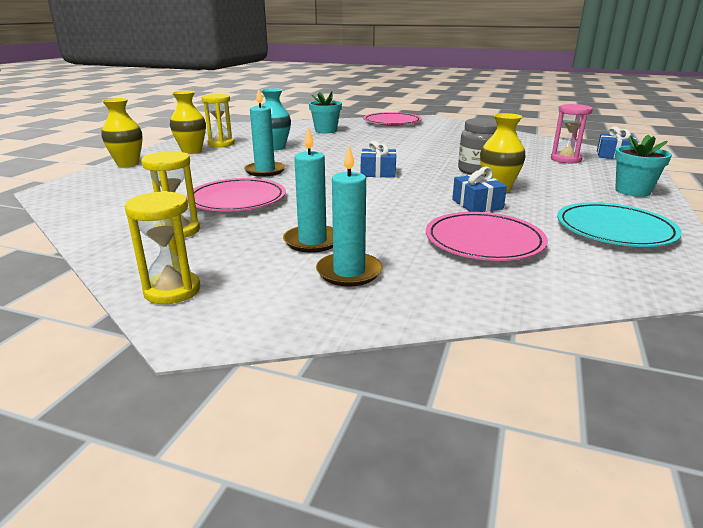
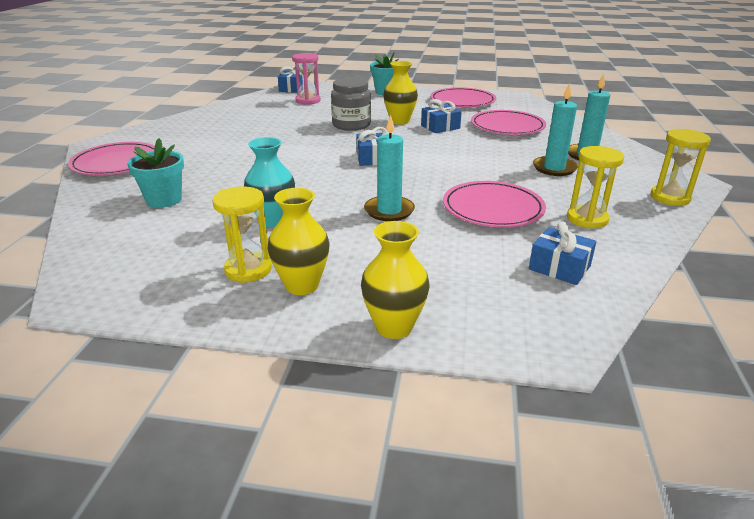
camera: 100 degrees left, 5 degrees up
(121, 205) = (559, 267): none -> blue gift
(614, 230) = (462, 101): turquoise plate -> pink plate

